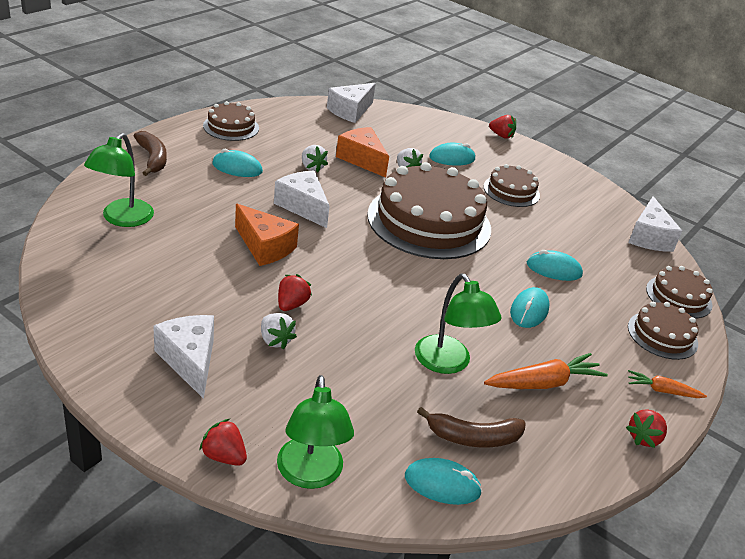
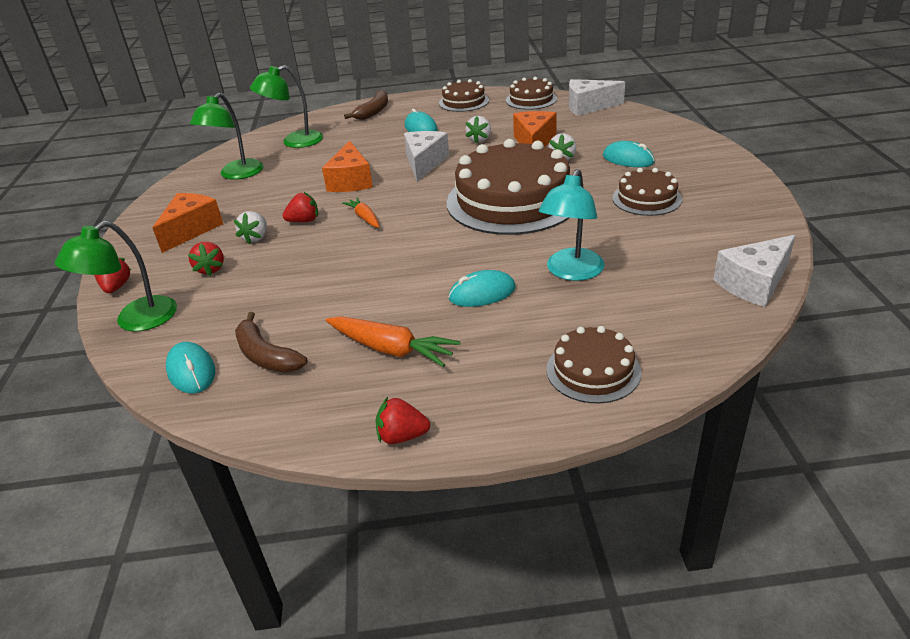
camera: 55 degrees right, 0 degrees up
(189, 361) = (191, 230): white cheese -> orange cheese
(448, 363) = (341, 300): green lamp -> green lamp (236, 174)
(501, 135) = (724, 152): red strawberry -> red strawberry (211, 269)
(553, 269) = (571, 272): turquoise mouse -> turquoise lamp
(662, 391) = (497, 413): orange carrot -> orange carrot (364, 218)
(678, 297) = (685, 348): brown cake -> brown cake (531, 99)

